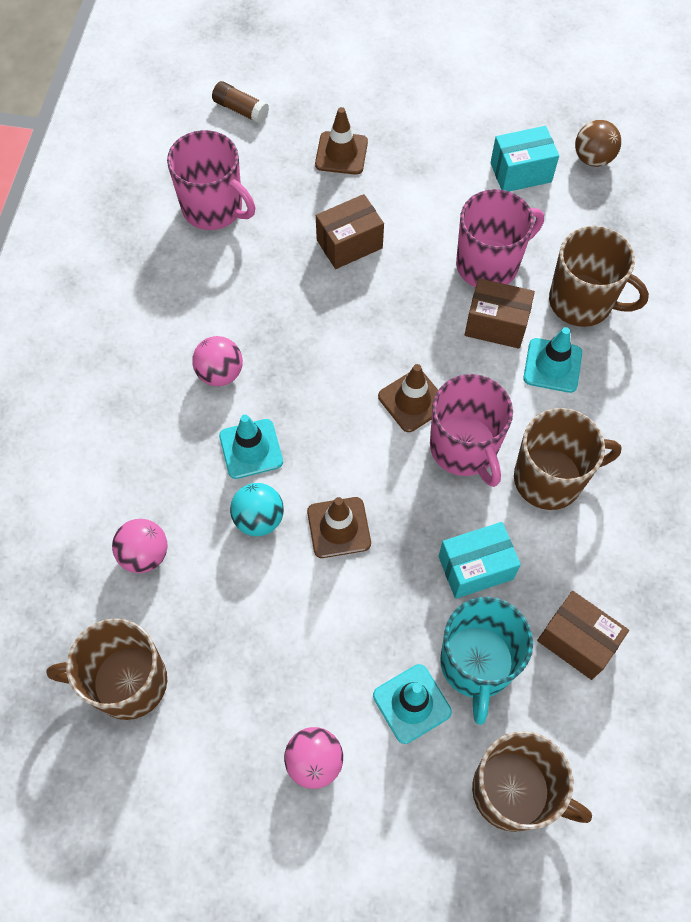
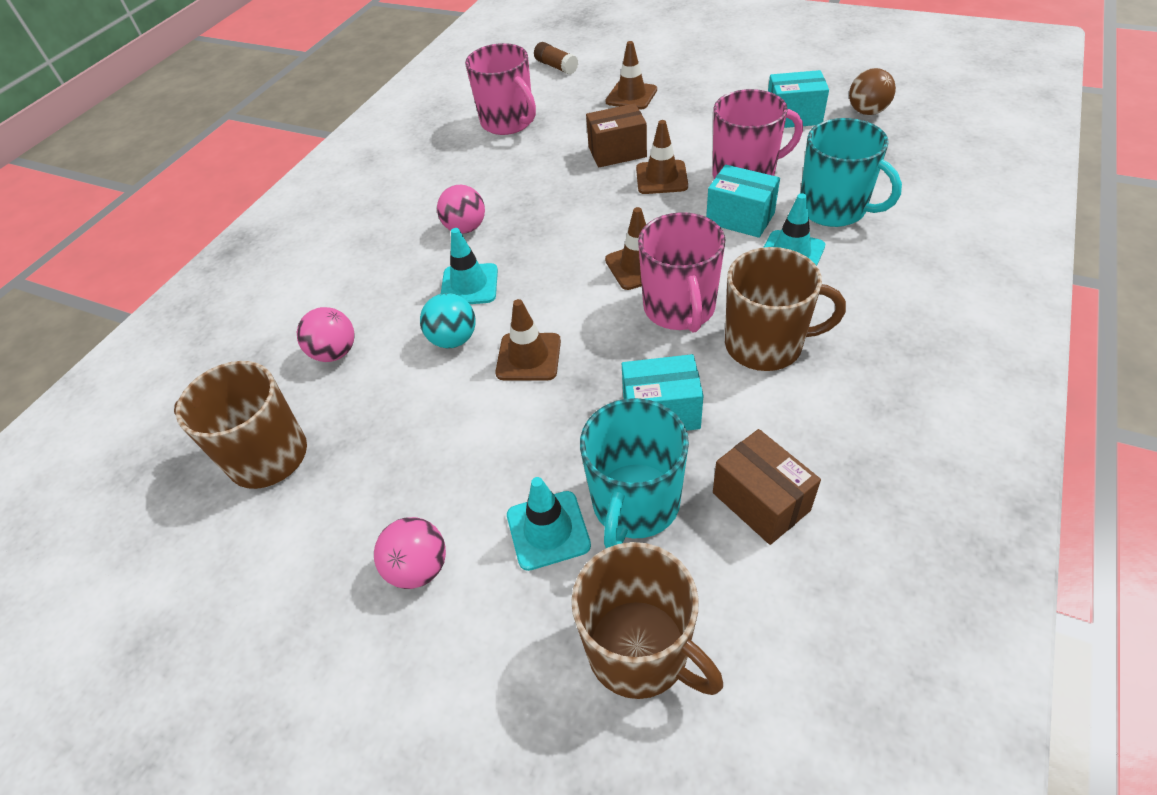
camera: 20 degrees right, 15 degrees down
(405, 277) = (661, 178): none -> brown traffic cone
(496, 325) = (740, 218): brown box -> turquoise box
(582, 302) = (834, 209): brown mug -> turquoise mug

